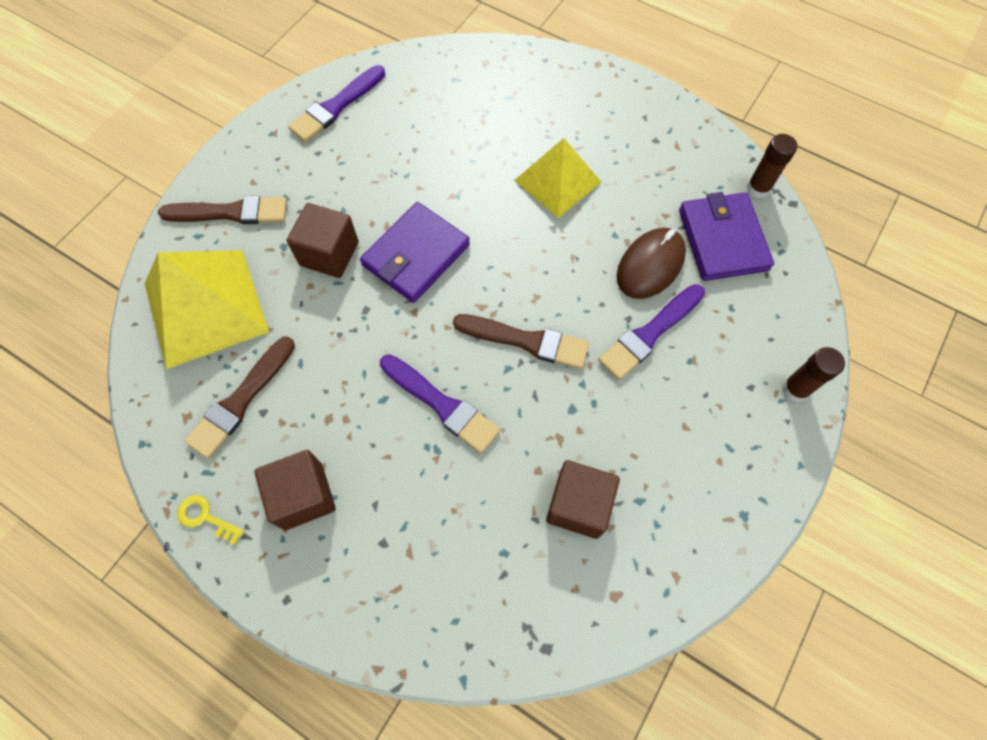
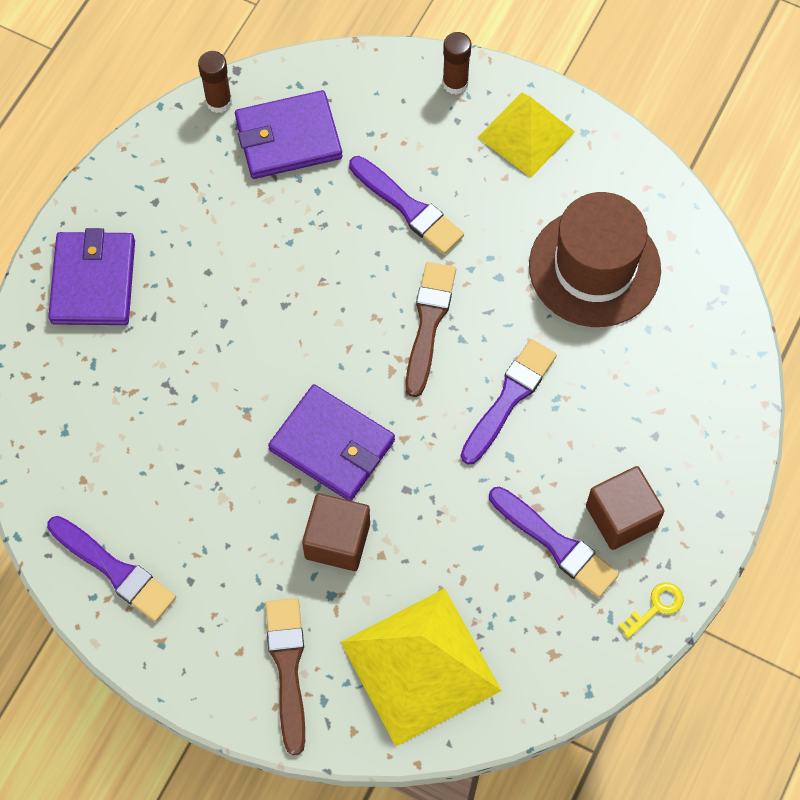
camera: 95 degrees left, 0 degrees up
(205, 517) = (656, 607): yellow key -> yellow key turned 150 degrees counterclockwise
(241, 400) = (528, 600): brown brush -> none
(288, 431) = (556, 544): none -> purple brush
(557, 181) = (220, 303): yellow pyramid -> yellow pyramid (526, 134)
(578, 505) = (594, 267): brown cube -> brown hat
(582, 98) = (93, 281): none -> purple wallet
(650, 265) = (326, 207): brown mouse -> none

